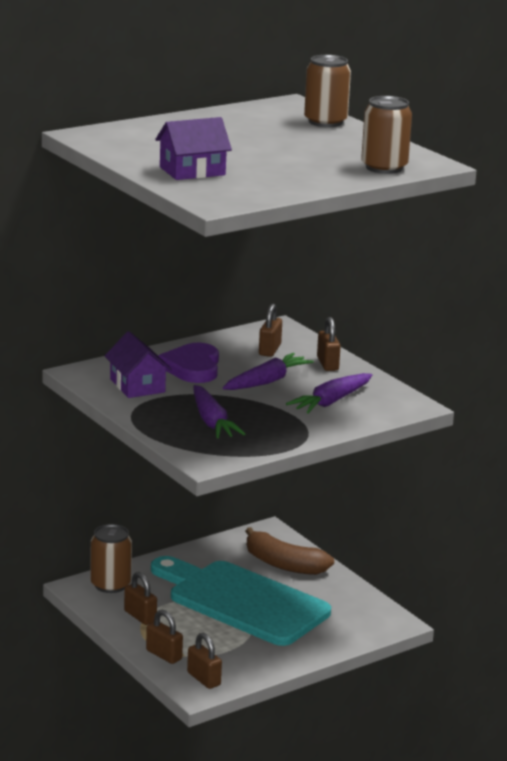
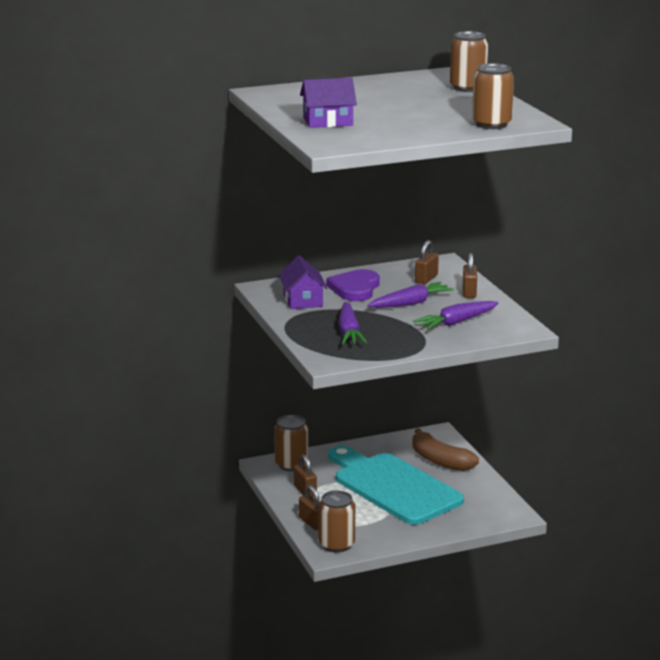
camera: 15 degrees right, 0 degrees up
(204, 679) = (336, 544): brown padlock -> brown can

